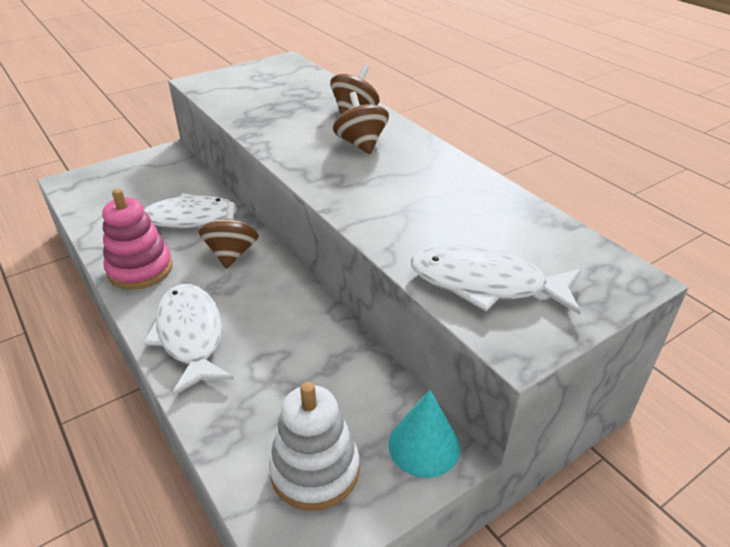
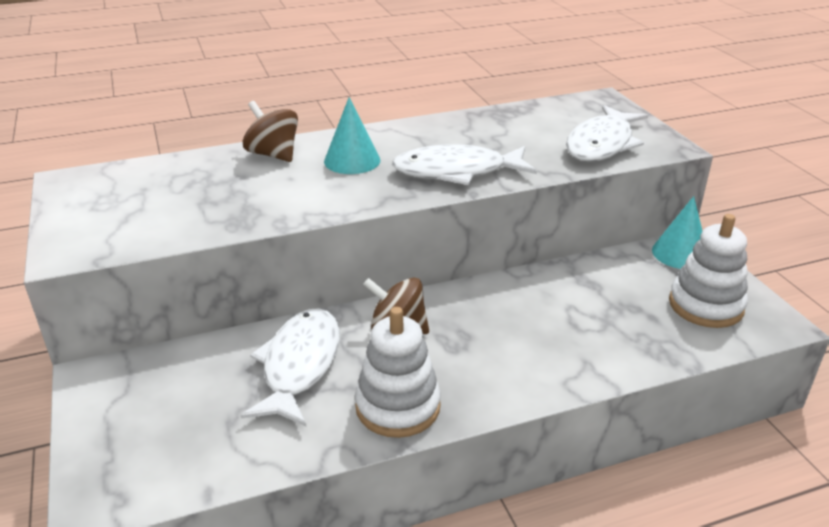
camera: 75 degrees left, 5 degrees down
(140, 269) = (398, 406): pink stacking toy -> white stacking toy
(190, 336) = (534, 367): white fish -> white fish (456, 172)
(361, 144) = (352, 160): brown spinning top -> turquoise cone

